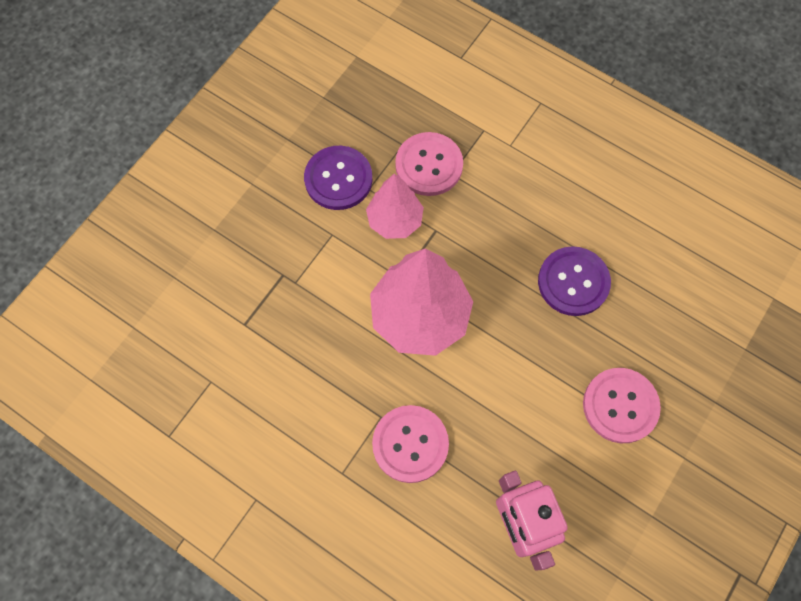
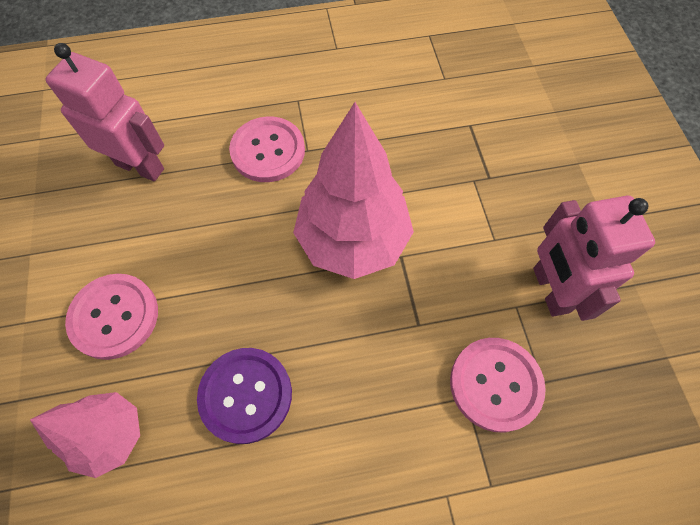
camera: 135 degrees right, 5 degrees down
(338, 179) = (550, 290): purple button -> pink robot
(395, 220) = (461, 299): pink tree -> pink tree (110, 435)

